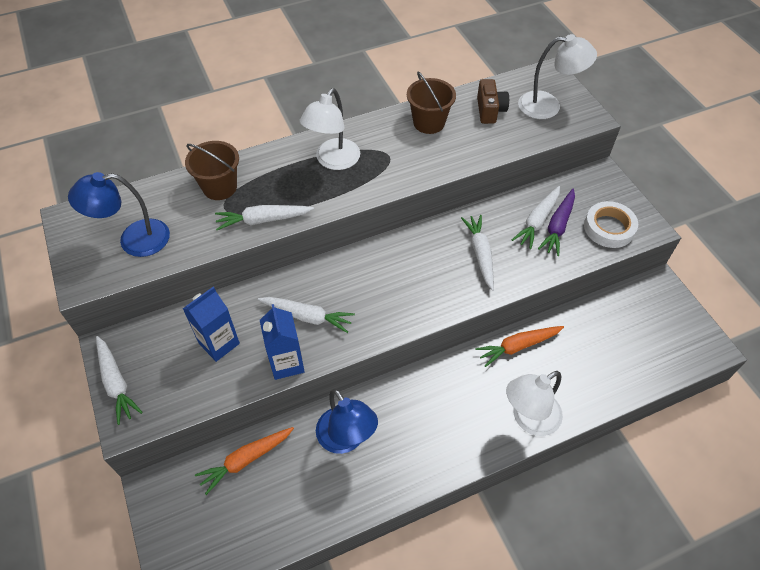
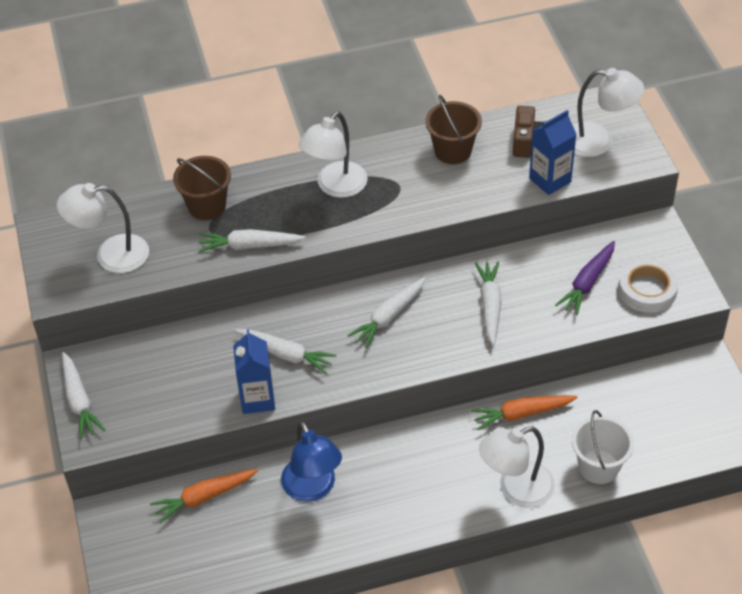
camera: 10 degrees right, 5 degrees down
(134, 240) = (111, 255): blue lamp -> white lamp
(219, 343) = (188, 372): blue carton -> blue carton (550, 180)
(537, 221) = (565, 275): white carrot -> white carrot (389, 317)
(595, 389) = (598, 467): none -> white bucket

